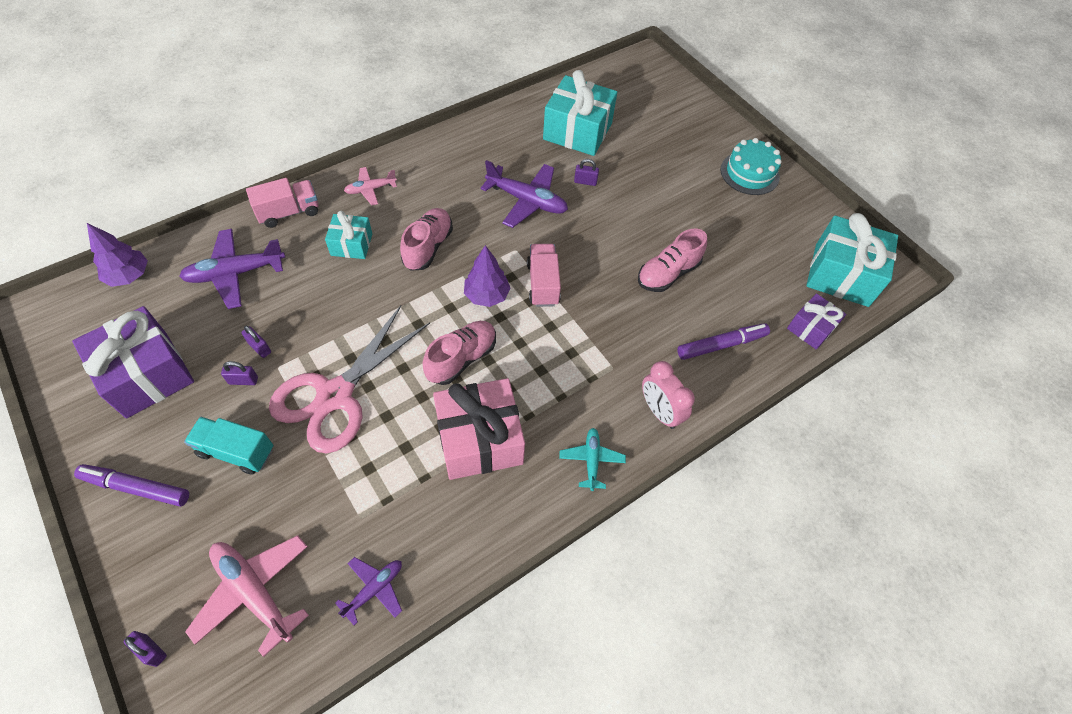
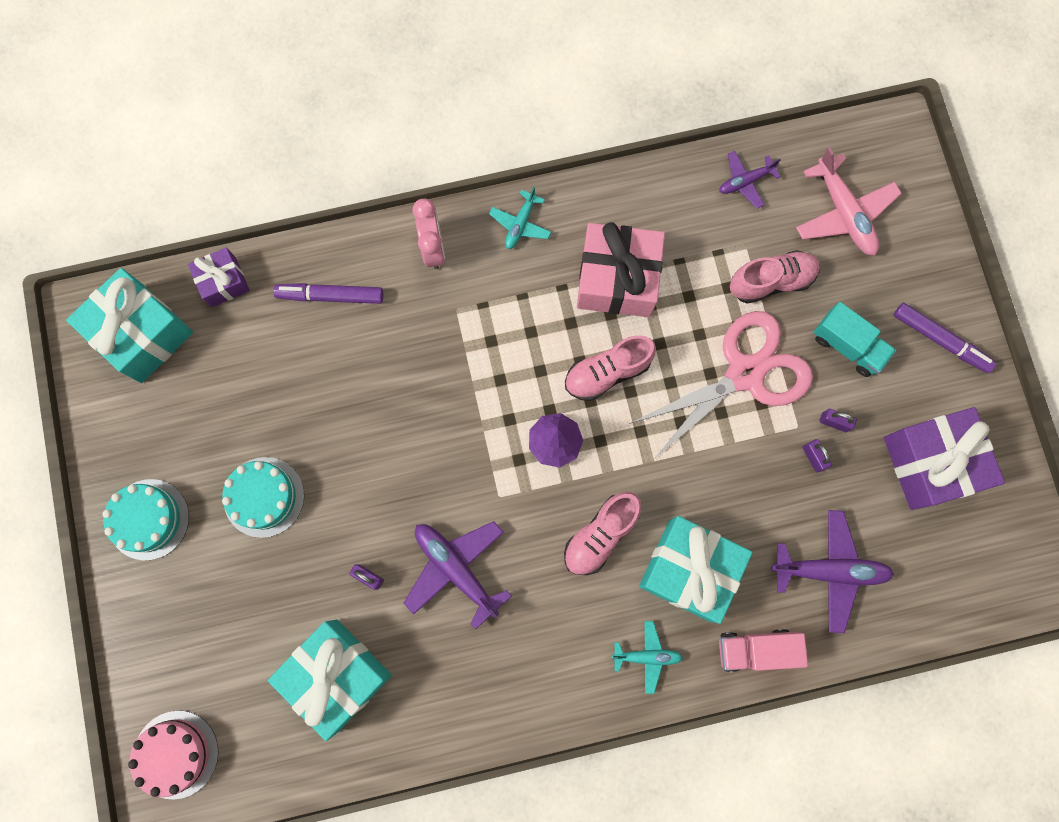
camera: 155 degrees left, 20 degrees up
(129, 276) = (950, 607): purple tree -> none
(151, 650) = (928, 196): purple padlock -> none
(351, 244) = (689, 570): turquoise gift -> turquoise gift, size x1.80
(370, 189) = (647, 656): pink plane -> turquoise plane
(543, 284) = (486, 437): pink truck -> none
(651, 78) = (176, 754): none -> pink cake
(668, 273) = (338, 402): pink shoe -> pink shoe (771, 281)
(683, 204) = (264, 497): none -> turquoise cake

